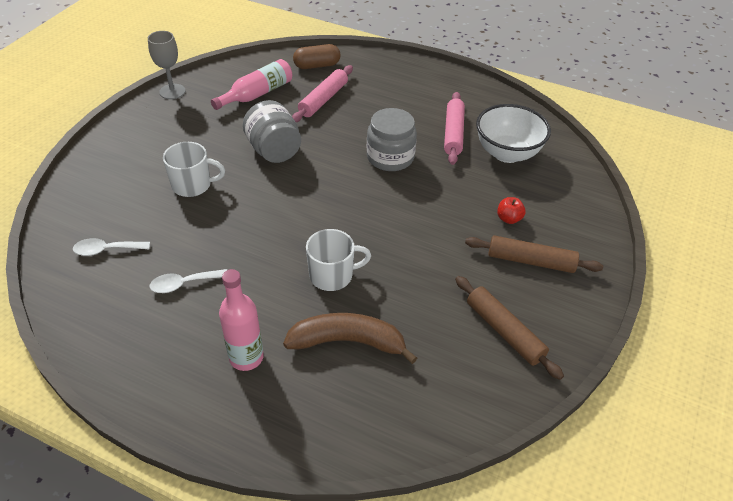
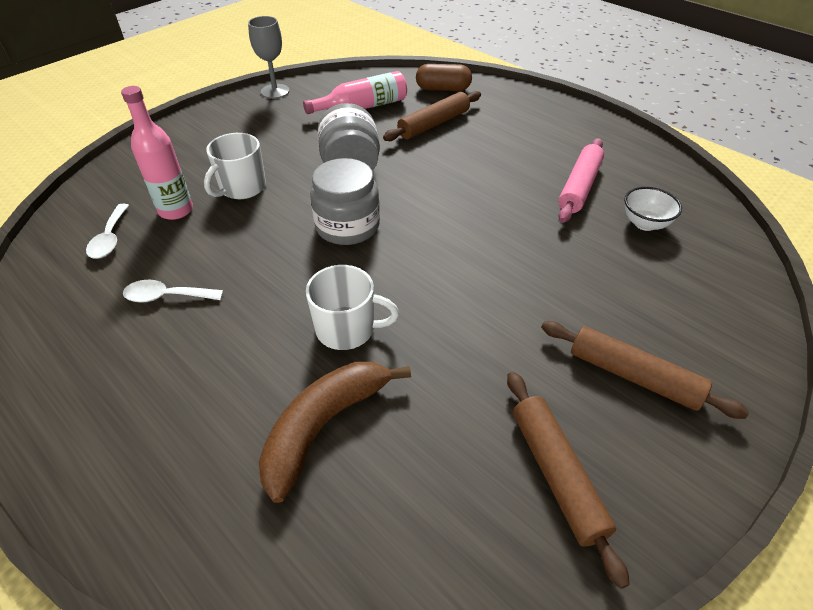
camera: 20 degrees right, 0 degrees up
(106, 250) = (110, 238): white spoon -> white spoon turned 105 degrees counterclockwise
(193, 185) = (242, 188): white mug -> white mug turned 105 degrees clockwise
(246, 357) = (185, 411): pink bottle -> pink bottle (176, 210)
(323, 99) = (434, 124): pink rolling pin -> brown rolling pin
(348, 342) = (324, 426): brown banana -> brown banana turned 75 degrees counterclockwise
(390, 157) = (486, 200): grey jar -> grey jar (347, 226)
(507, 153) = (644, 223): white bowl -> white bowl, size x0.55
(509, 219) = (619, 309): red apple -> none

